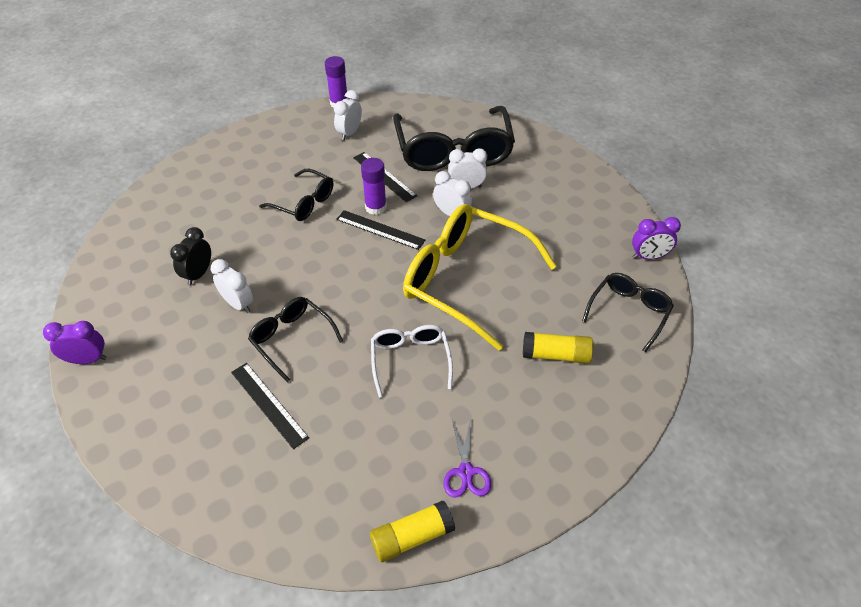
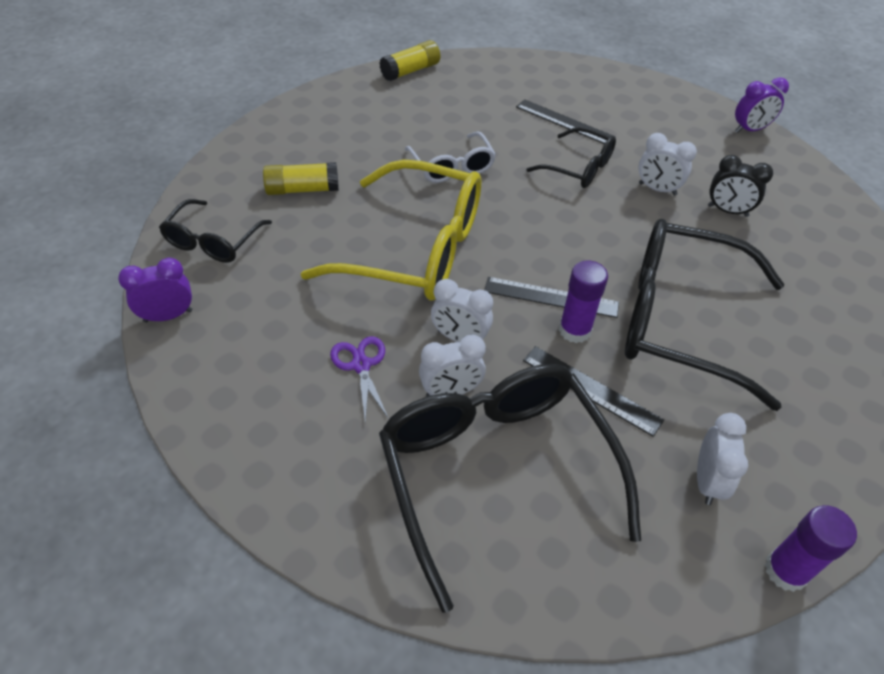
camera: 165 degrees right, 0 degrees up
(198, 274) = (727, 211): black clock -> black clock turned 105 degrees clockwise
(304, 202) = (680, 321): black glasses -> black glasses, size x1.91
(466, 472) = (378, 104): purple scissors -> purple scissors (361, 365)

